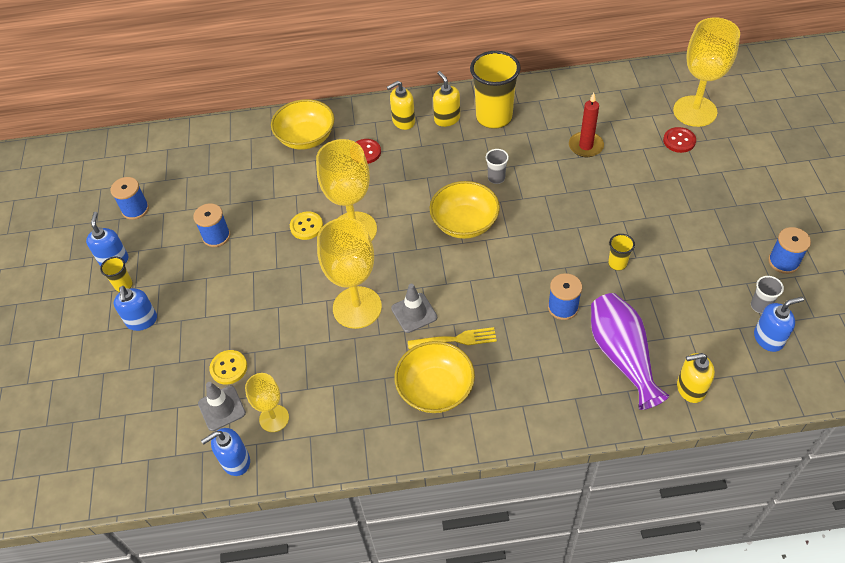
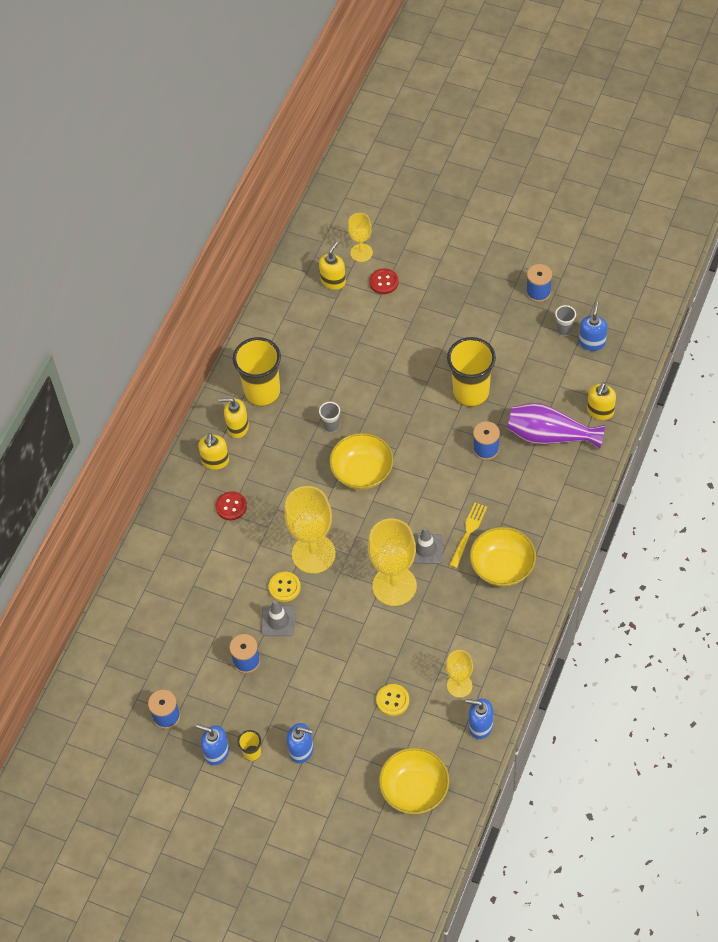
camera: 60 degrees left, 5 degrees up
(222, 408) = (427, 719): grey traffic cone -> grey traffic cone (278, 621)
(235, 461) = (480, 726): blue soap dispenser -> blue soap dispenser turned 105 degrees clockwise
(306, 138) = (178, 545): yellow bowl -> yellow bowl (414, 789)
(585, 146) = (343, 346): red candle -> none
(617, 263) = (471, 392): yellow cup -> yellow cup, size x2.23
(647, 107) = (333, 281): none -> yellow soap dispenser
(695, 111) = (361, 252): yellow goblet -> yellow goblet, size x0.56

